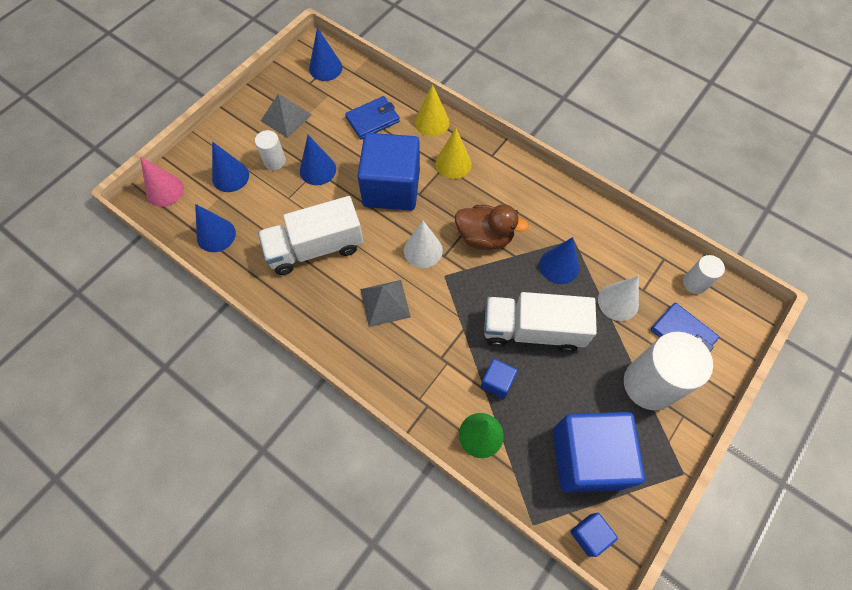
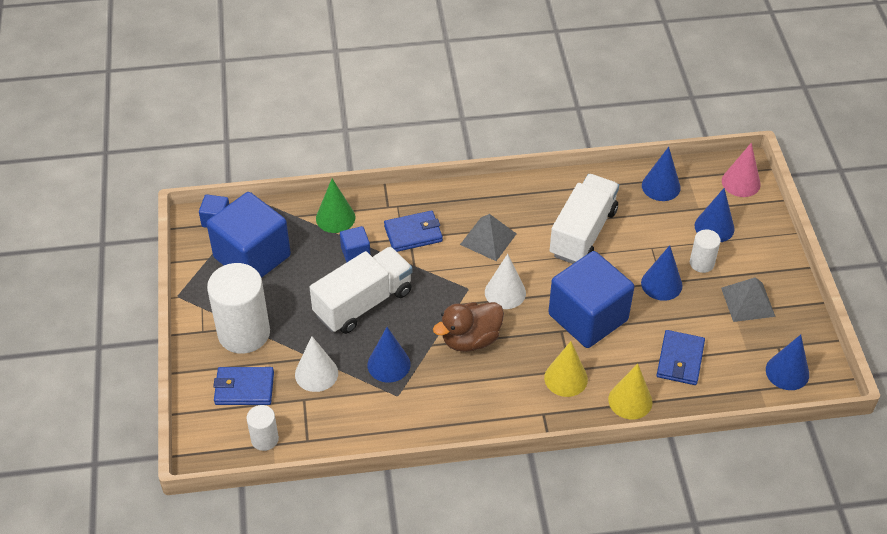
camera: 135 degrees right, 15 degrees down
(434, 359) = (413, 233): none -> blue wallet

